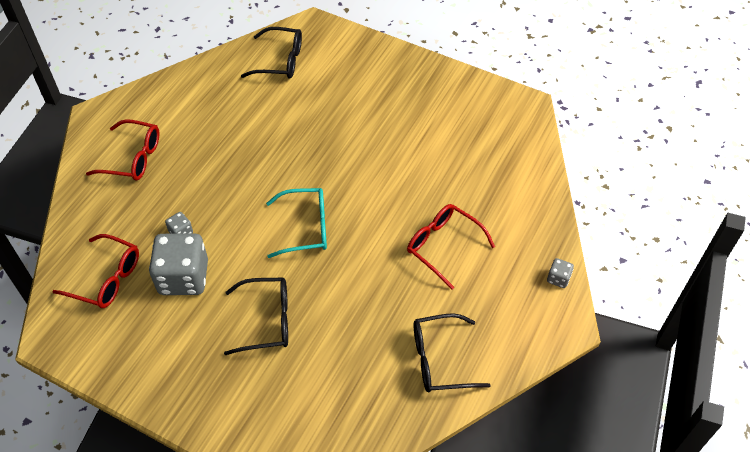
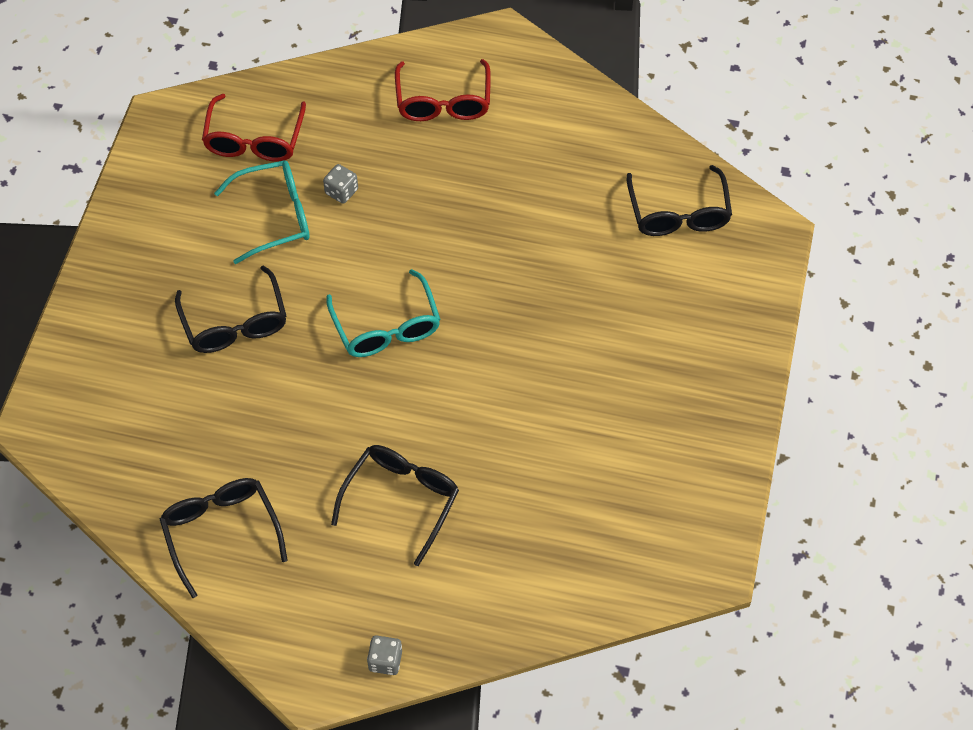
camera: 75 degrees right, 5 degrees up
(183, 277) = (275, 216): grey dice -> turquoise glasses
(443, 246) = (402, 499): red glasses -> black glasses

